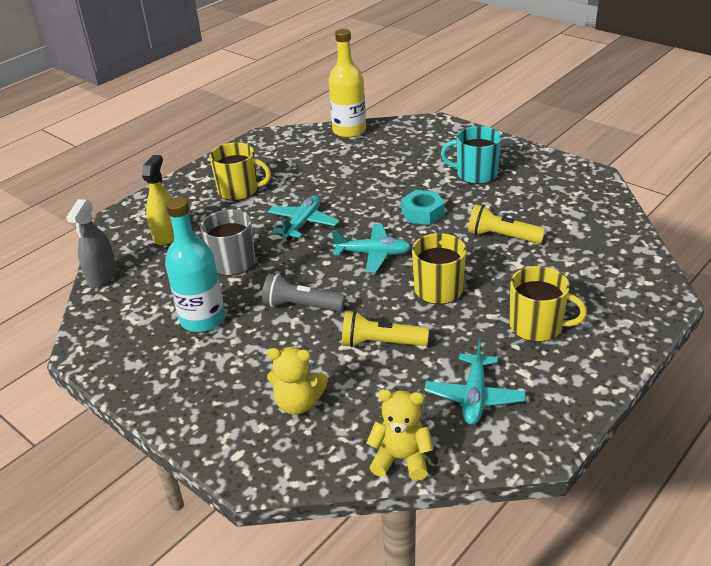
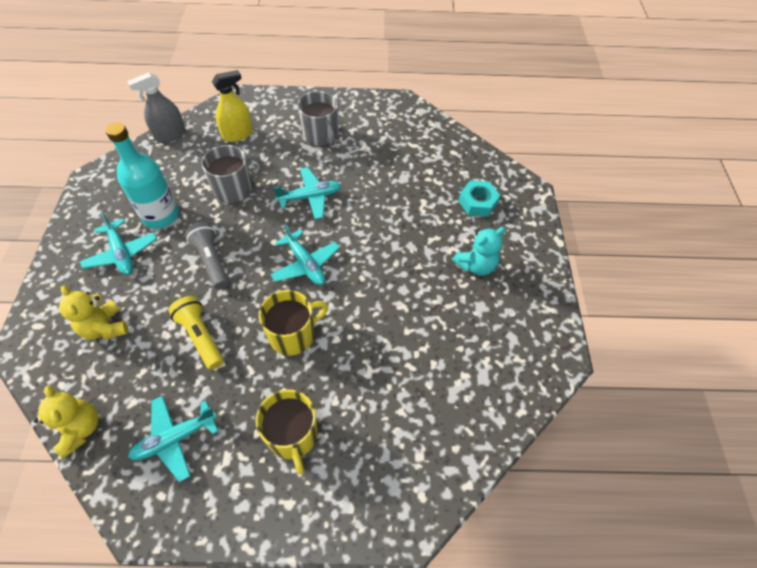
camera: 45 degrees right, 20 degrees up
(217, 361) = (122, 253): none -> turquoise plane
(239, 190) = (321, 135): yellow mug -> grey mug
(349, 131) = (459, 144): yellow bottle -> none
(422, 213) = (386, 262): turquoise nut -> turquoise nut (477, 202)
(475, 174) = (476, 265): turquoise mug -> turquoise teddy bear
(502, 237) = (399, 338): yellow flashlight -> none

